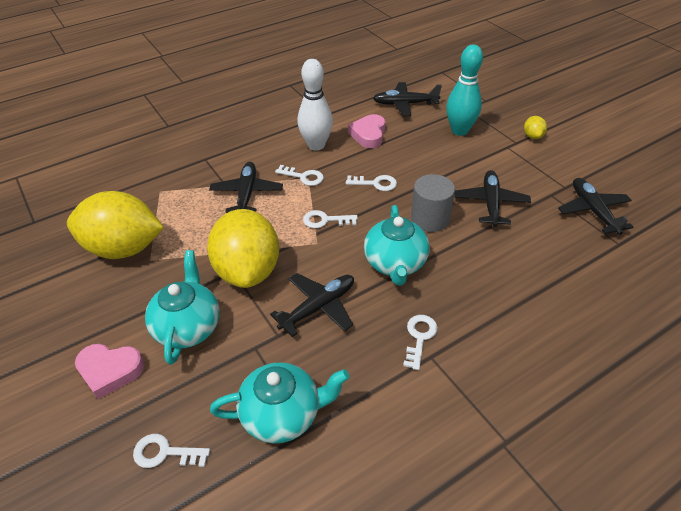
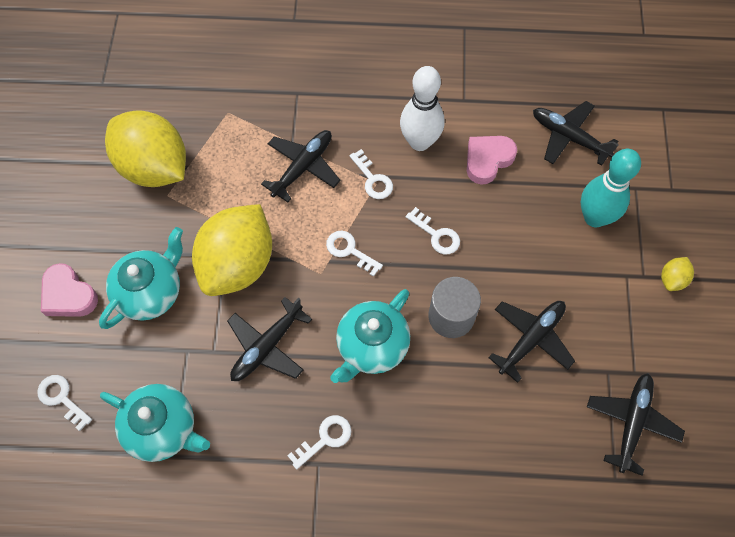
camera: 35 degrees right, 20 degrees up
(318, 307) = (267, 347): black plane -> black plane turned 135 degrees clockwise

